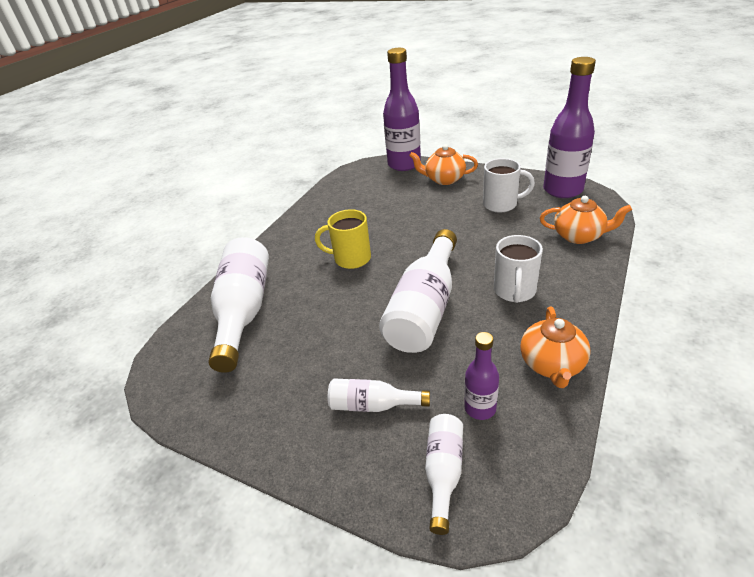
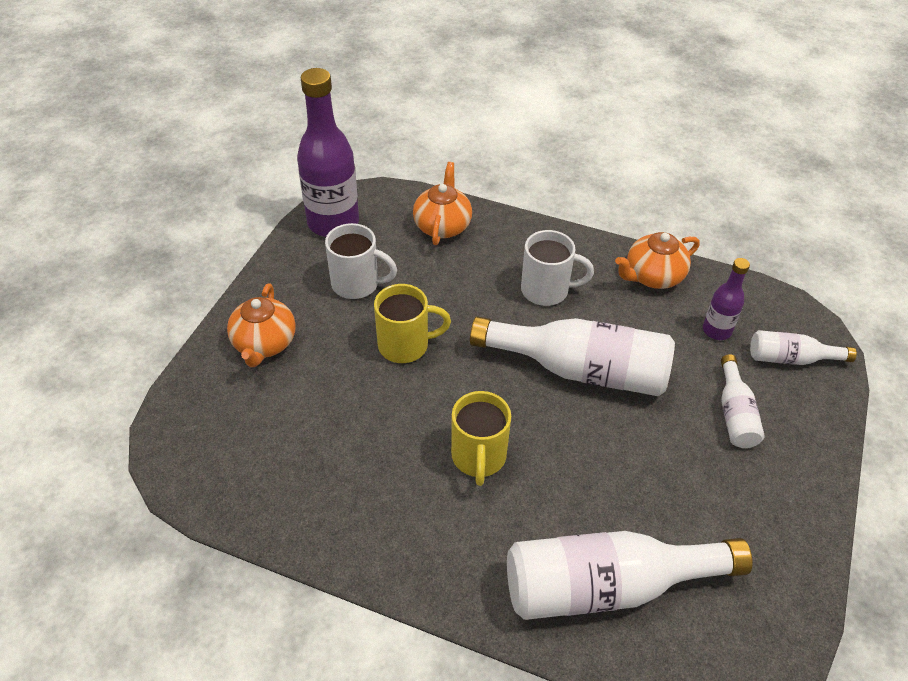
camera: 100 degrees left, 10 degrees up
(404, 164) = (189, 398): purple bottle -> none
(446, 226) = (405, 345): none -> yellow mug
(501, 204) = (357, 284): white mug -> white mug turned 105 degrees clockwise
(552, 365) = (652, 276): orange teapot -> orange teapot turned 150 degrees clockwise

